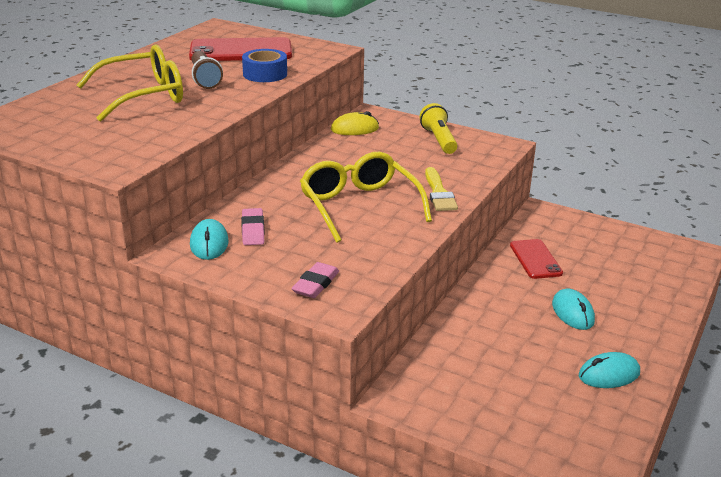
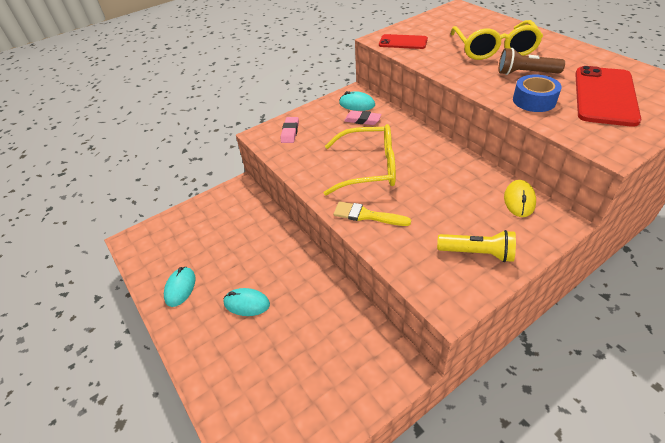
camera: 120 degrees right, 15 degrees up
(316, 284) = (290, 132): pink eraser -> pink eraser turned 45 degrees clockwise
(535, 259) = (325, 317): red phone -> red phone (403, 42)

